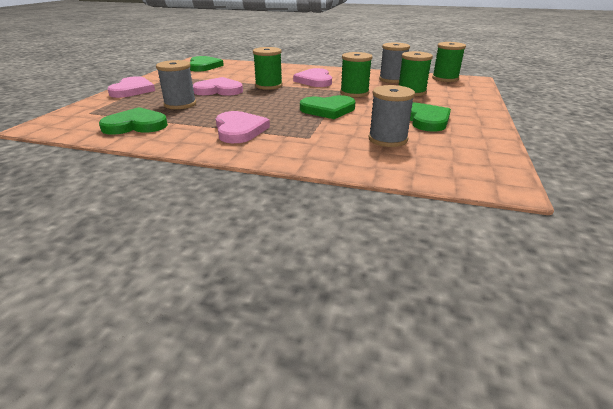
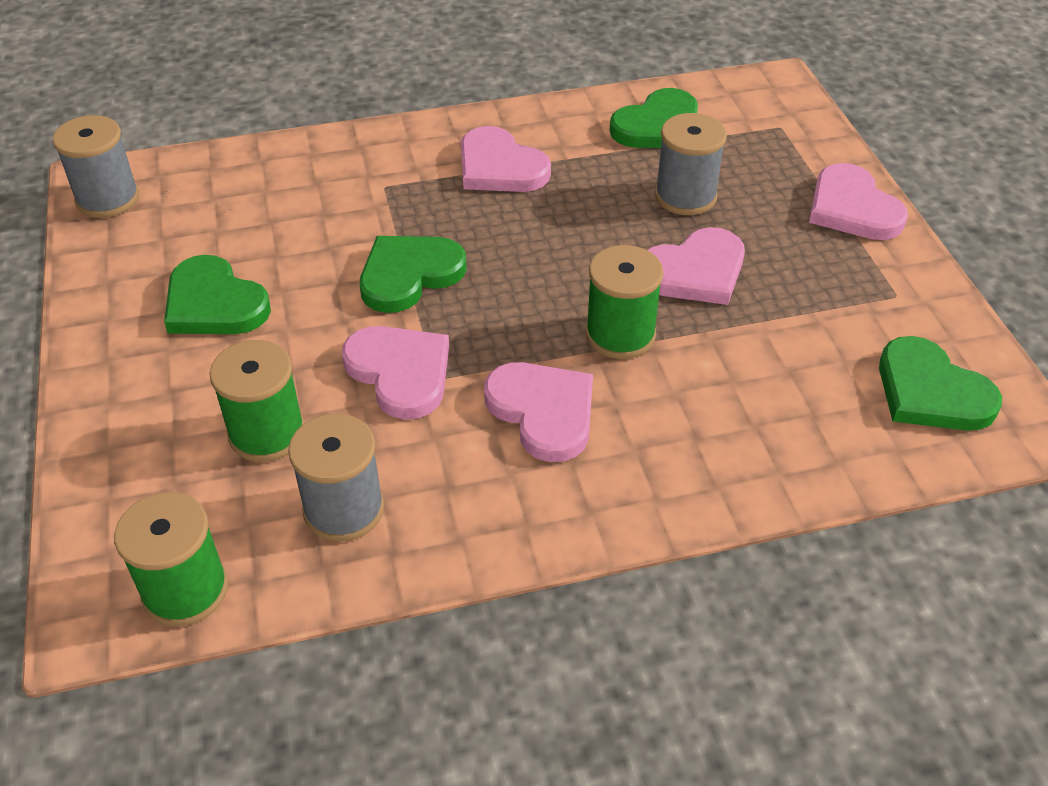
camera: 150 degrees right, 15 degrees up
(354, 93) = (400, 372): green spool -> pink heart
(387, 139) = (263, 221): grey spool -> grey spool (108, 199)

